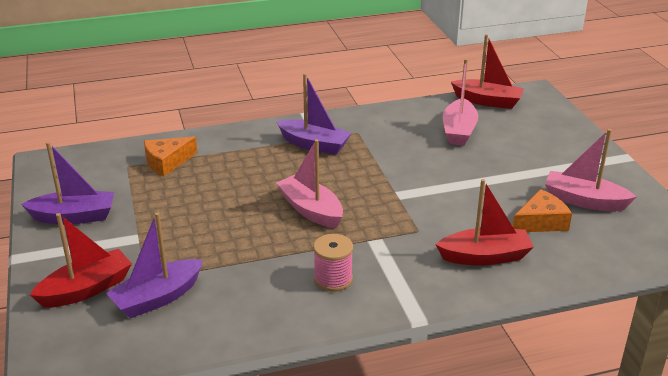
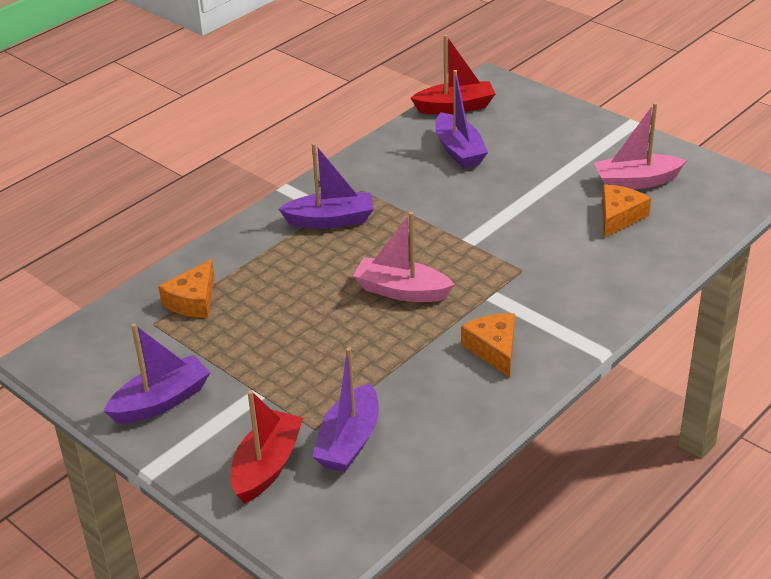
camera: 30 degrees left, 5 degrees up
(333, 279) = (493, 349): pink spool -> orange cheese
(459, 131) = (459, 151): pink boat -> purple boat
(485, 256) = (603, 270): red boat -> none

